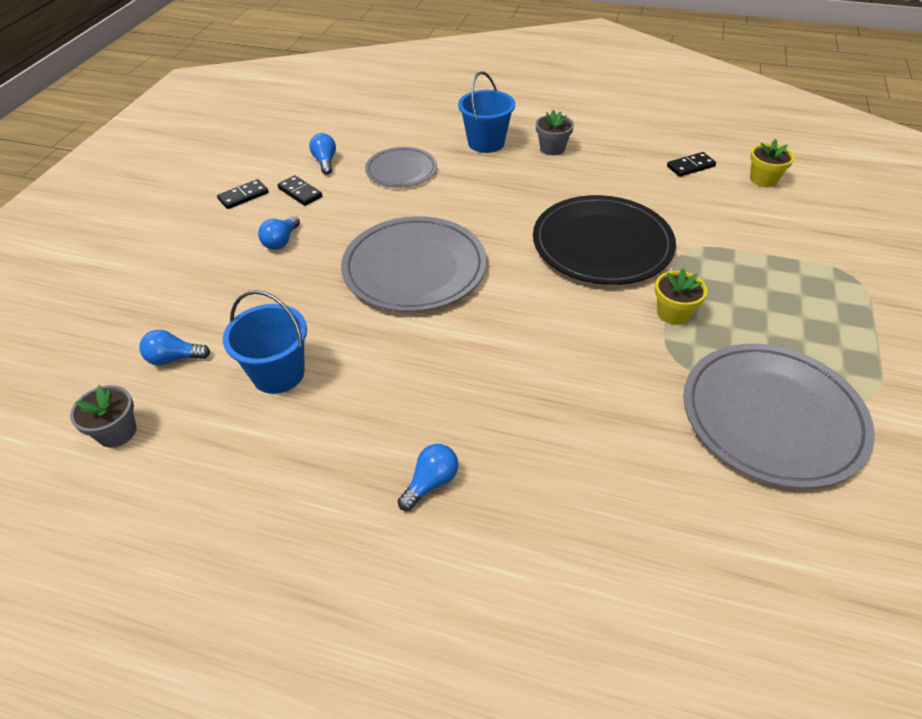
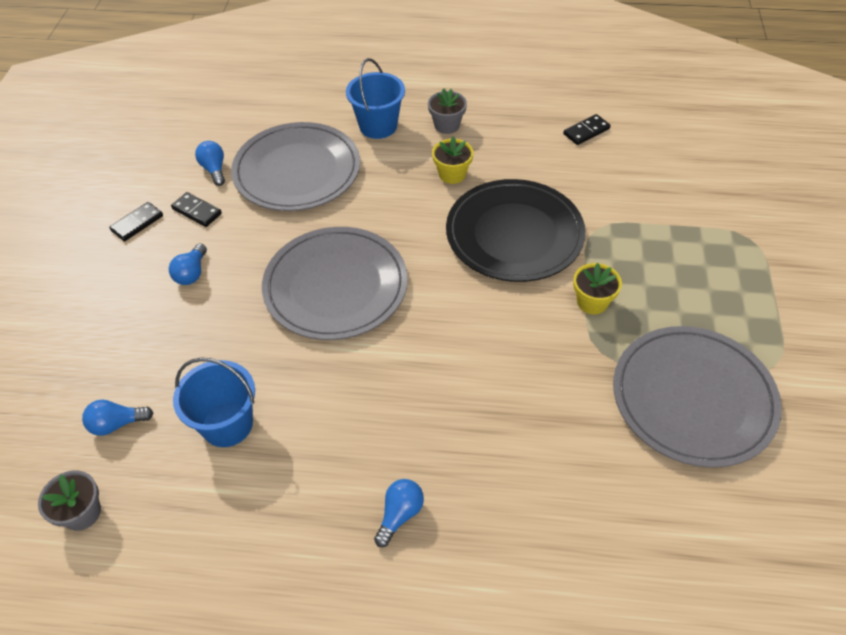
camera: 10 degrees left, 5 degrees up
(401, 170) = (297, 170): grey plate -> grey plate, size x1.72
(763, 179) = (657, 138): yellow flower pot -> yellow flower pot (452, 174)

